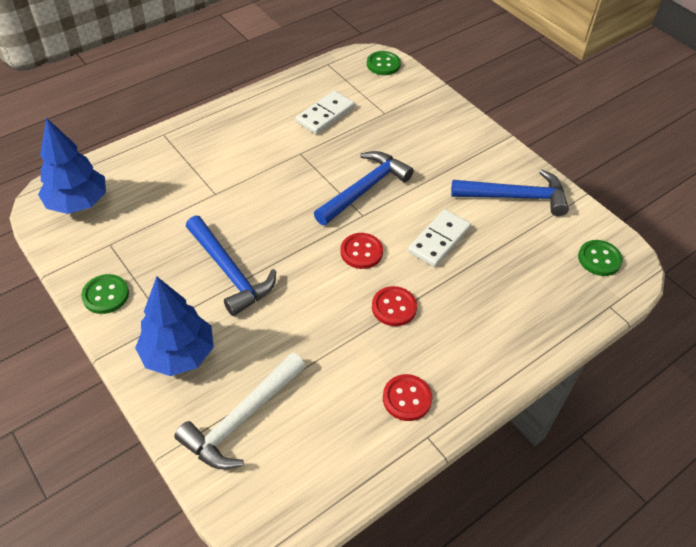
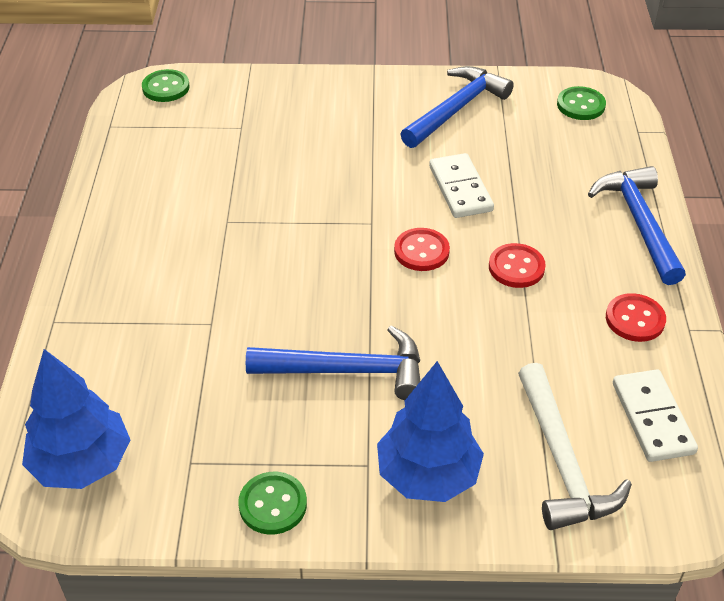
camera: 50 degrees left, 5 degrees down
(325, 115) = (190, 171): white domino -> white domino (652, 418)
(364, 189) = (336, 202): blue hammer -> blue hammer (639, 223)

